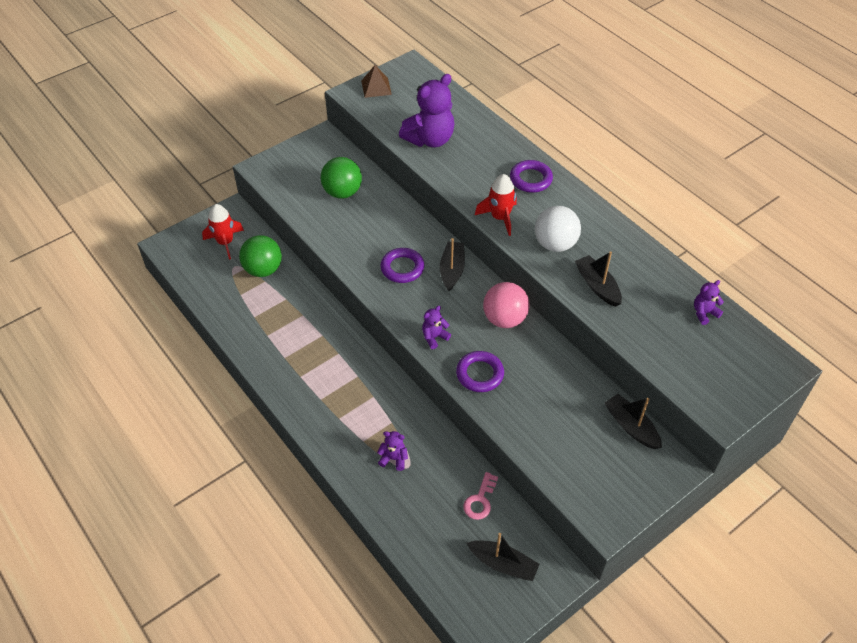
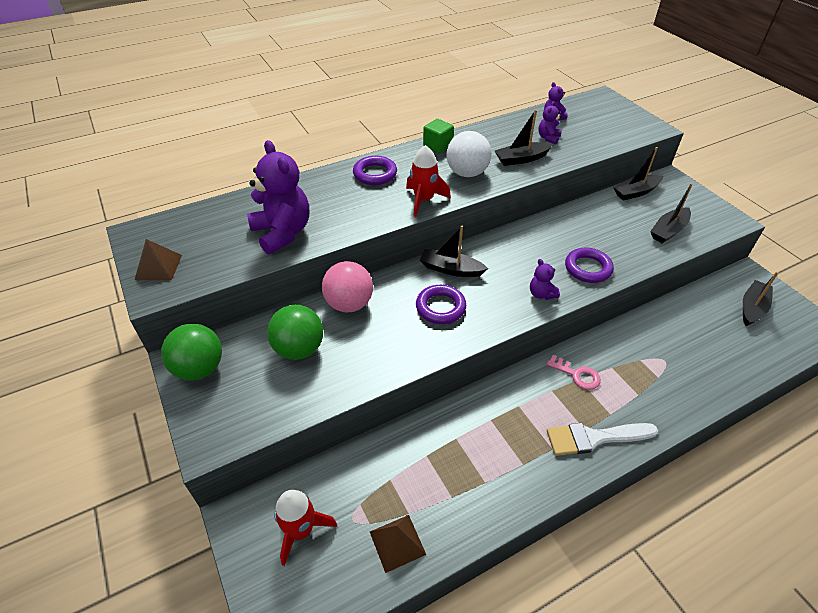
camera: 80 degrees left, 5 degrees down
(219, 291) = (397, 543): none -> brown pyramid
(263, 270) = (369, 480): green ball -> green ball (199, 368)
(313, 405) = (594, 438): none -> white brush
(394, 458) = (656, 371): purple teddy bear -> purple teddy bear (548, 138)
(480, 500) = (691, 313): pink key -> pink key (577, 375)
(504, 319) = (520, 242): pink ball -> pink ball (349, 304)
(564, 452) = (668, 231): none -> black boat
(598, 217) = (437, 146): none -> green cube

